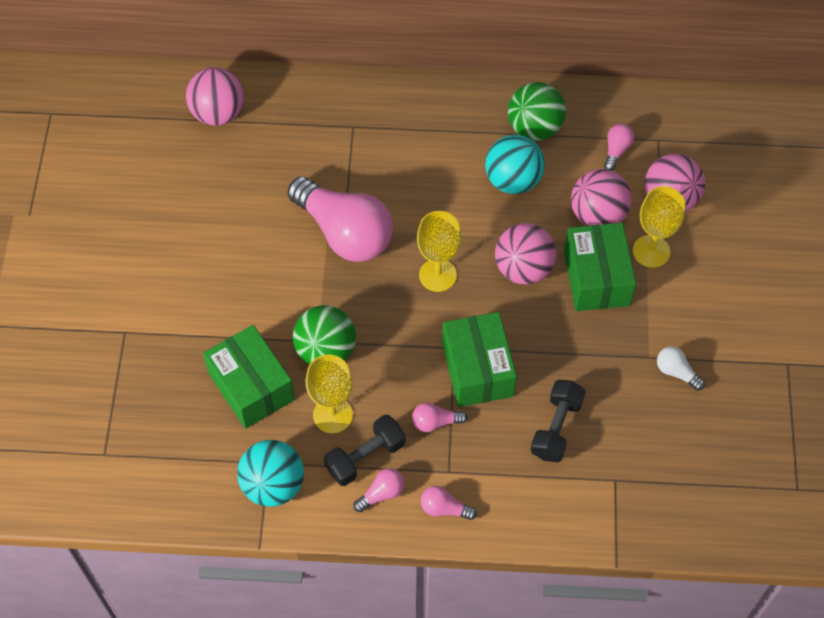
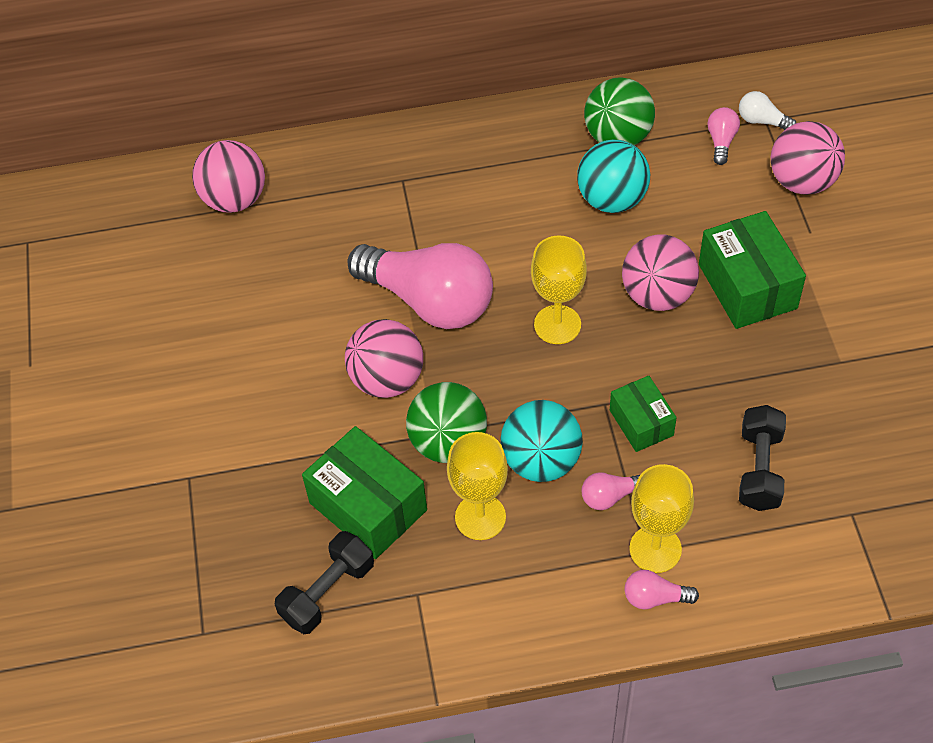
camera: 10 degrees left, 5 degrees down
(273, 485) = (431, 620): turquoise ball -> turquoise ball (541, 461)
(365, 457) = (537, 558): black dumbbell -> black dumbbell (327, 592)
(381, 494) = (571, 598): pink light bulb -> none
(477, 369) = (641, 422): green box -> green box, size x0.60
(597, 215) = (724, 216): pink ball -> pink ball (387, 379)
(651, 251) = (801, 242): yellow goblet -> yellow goblet (655, 549)
(676, 372) = (879, 371): white light bulb -> white light bulb (762, 121)

